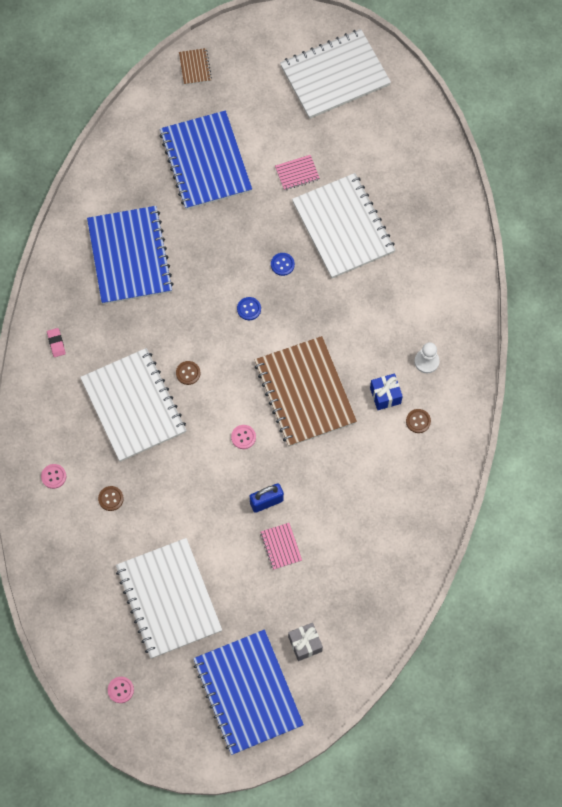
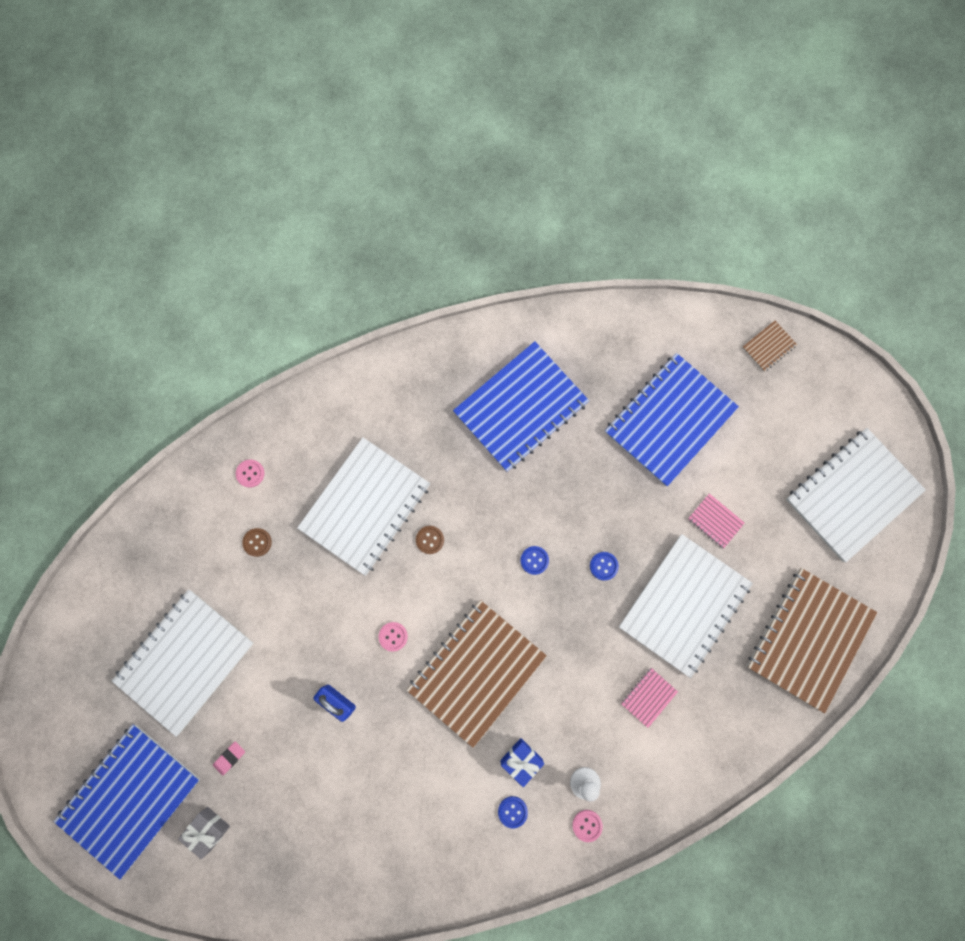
camera: 60 degrees right, 10 degrees up
(56, 343) = (388, 392): pink eraser -> pink eraser (230, 757)
(120, 690) = (70, 668): pink button -> pink button (587, 825)
(281, 546) = (298, 743): pink notebook -> pink notebook (648, 697)
(335, 76) = (852, 495): white notebook -> white notebook turned 75 degrees counterclockwise
(416, 160) = (809, 639): none -> brown notebook
(418, 421) = (512, 811): brown button -> blue button

